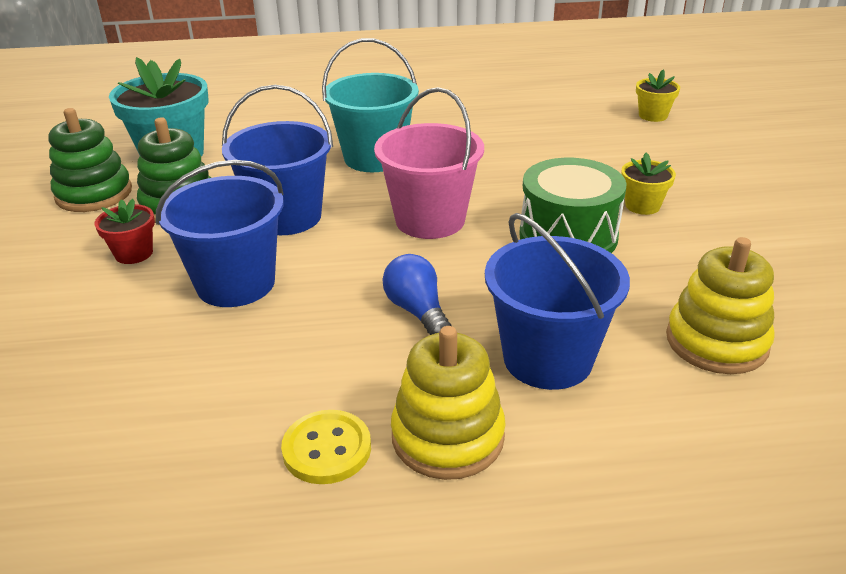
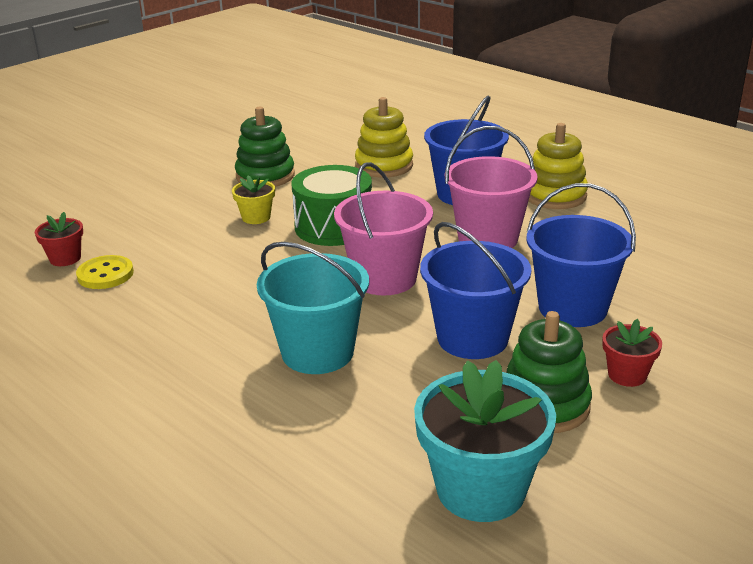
camera: 130 degrees left, 5 degrees down
(94, 194) = (616, 477): green stacking toy -> green stacking toy (265, 176)
(327, 449) = (613, 215): yellow button -> yellow button (105, 274)
(417, 311) = (488, 238): blue light bulb -> pink bucket
(653, 115) = (65, 258): yellow flower pot -> red flower pot

